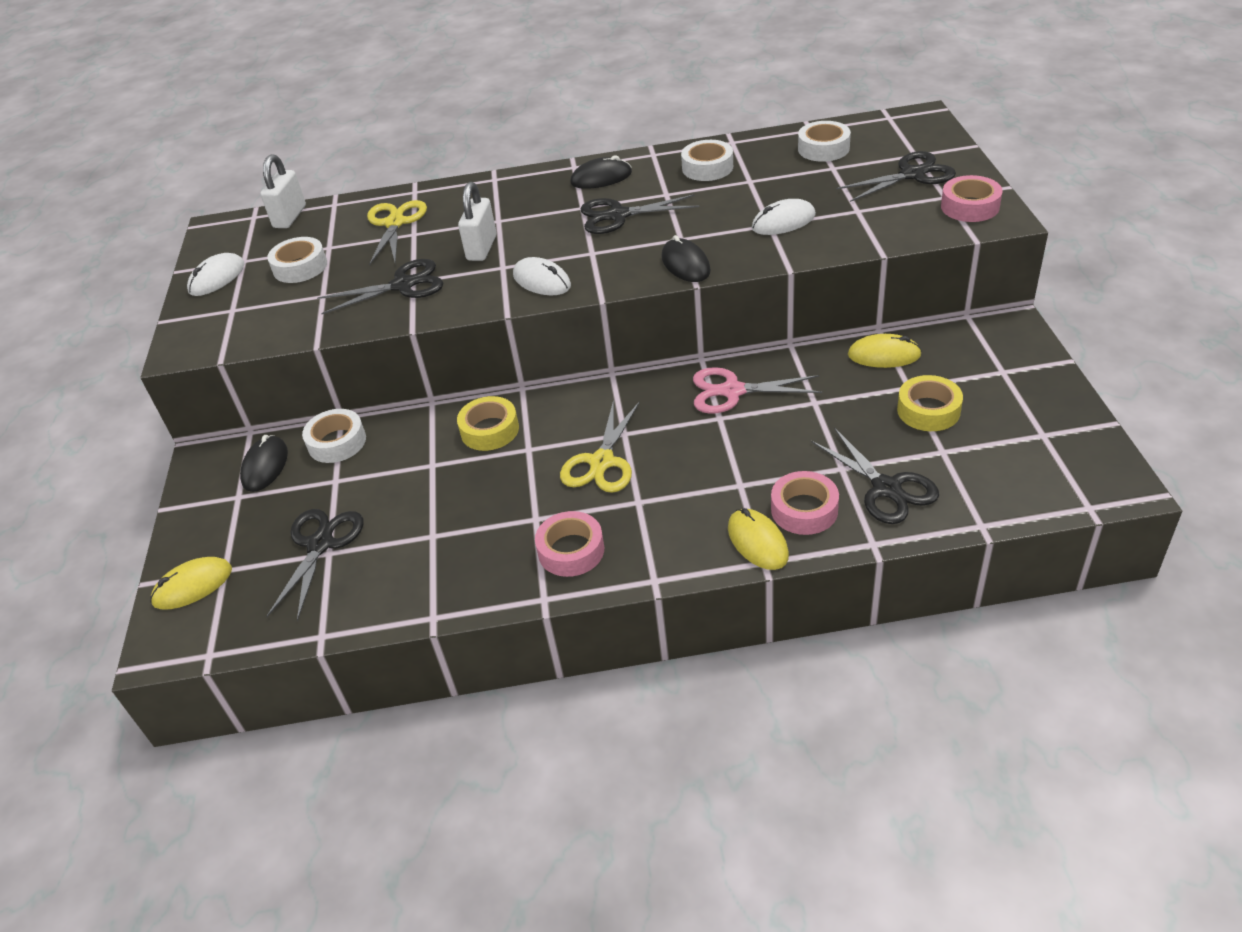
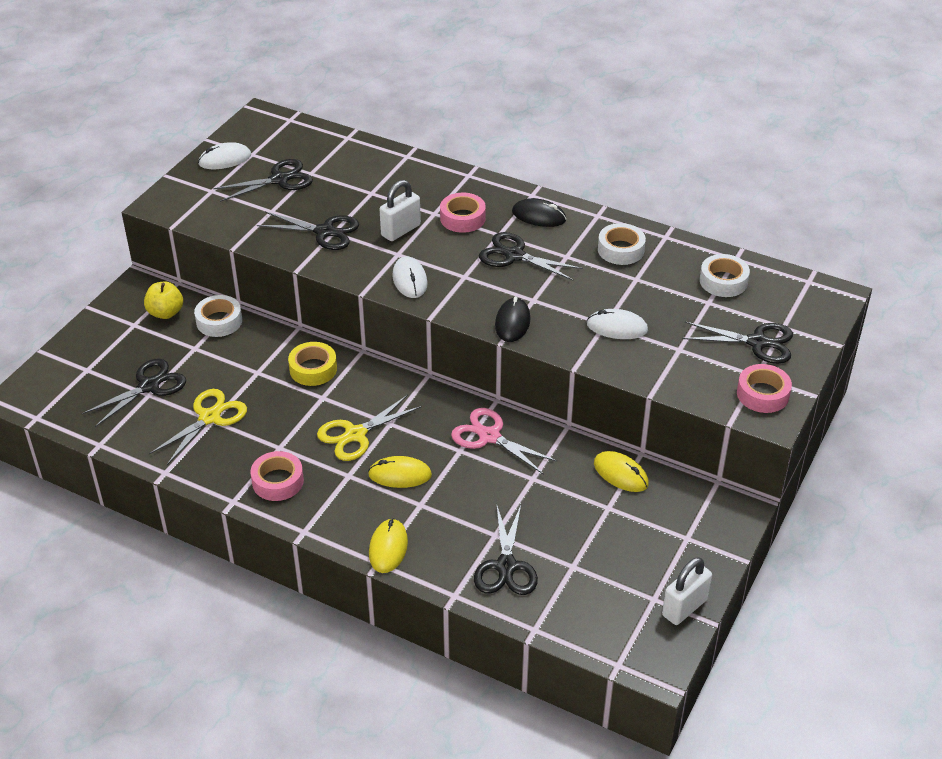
camera: 30 degrees right, 0 degrees up
(193, 586) = (63, 369): yellow mouse -> yellow mouse (400, 475)
(265, 466) = (165, 313): black mouse -> yellow apple
(290, 217) = (311, 133): white padlock -> white padlock (684, 607)
(300, 267) = (279, 179): white tape -> black scissors
(395, 223) = (368, 177): yellow scissors -> yellow scissors (209, 417)
(804, 510) = (439, 546): pink tape -> pink tape (462, 218)
(928, 410) = (599, 532): yellow tape -> none

